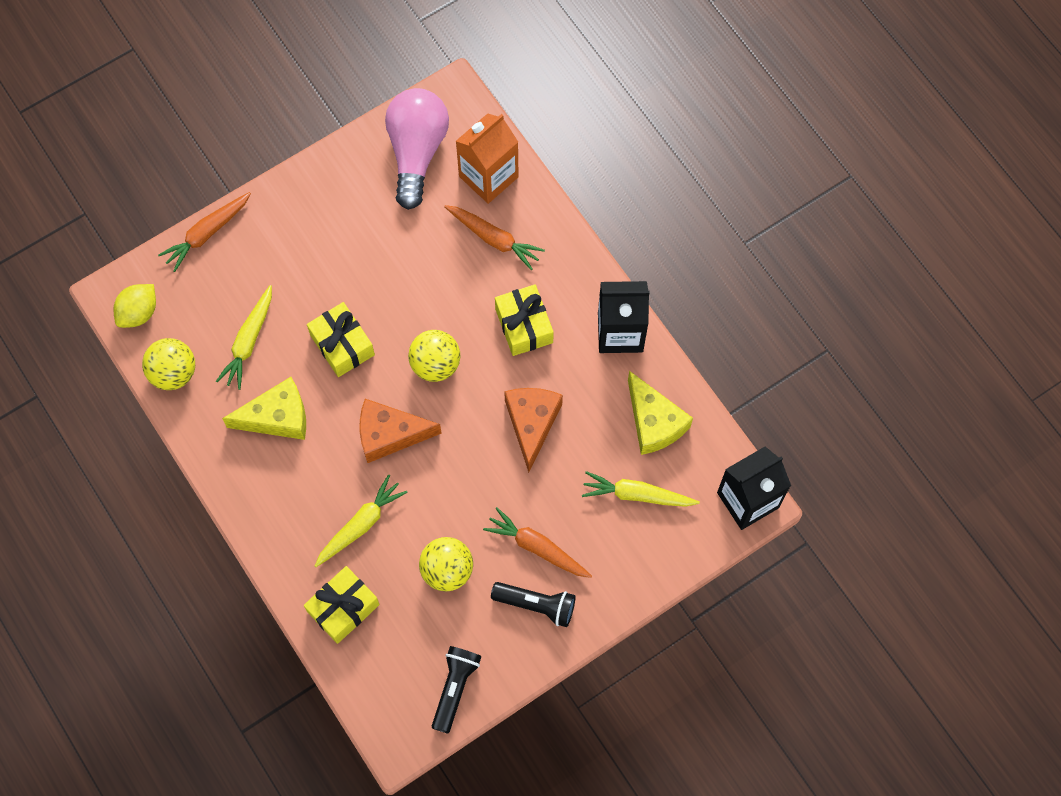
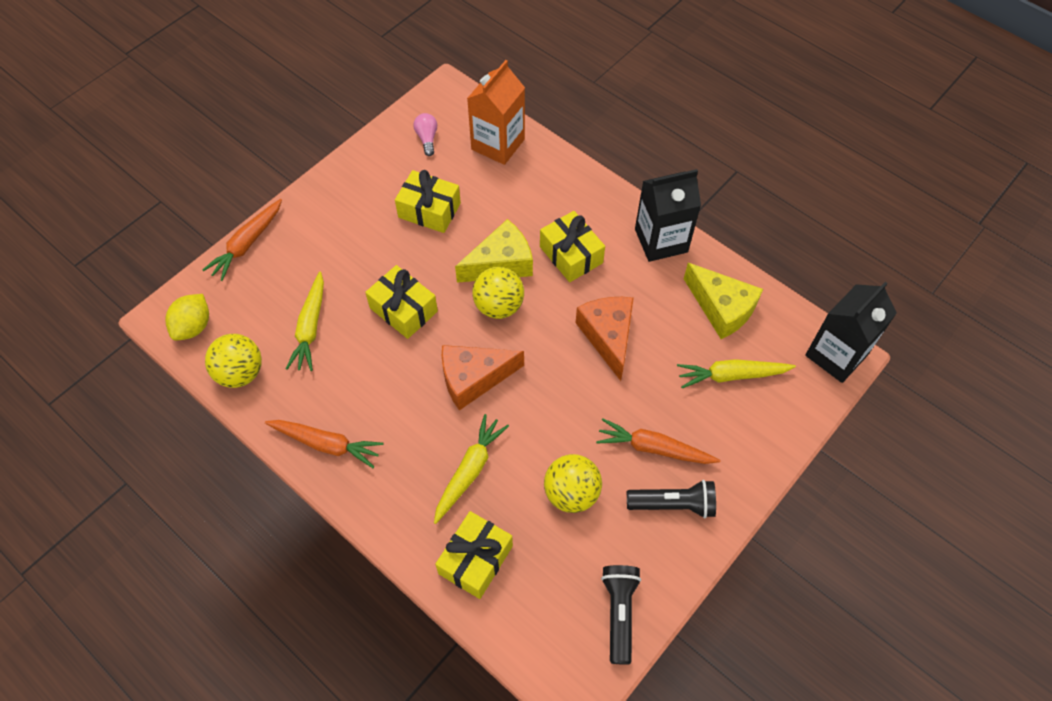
camera: 15 degrees left, 10 degrees down
(277, 417) = (357, 389): yellow cheese -> yellow cheese (501, 263)
(396, 239) = (429, 210): none -> yellow gift
(416, 152) = (427, 139): pink light bulb -> pink light bulb, size x0.41
(494, 239) = (519, 191): orange carrot -> orange carrot (326, 444)

